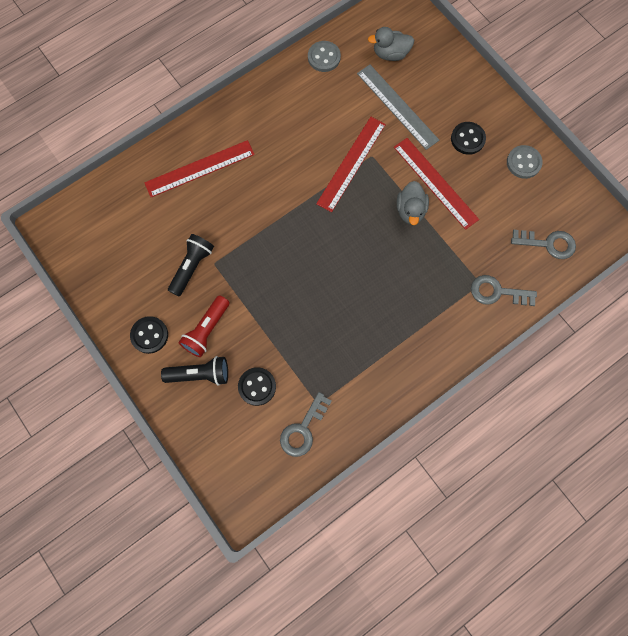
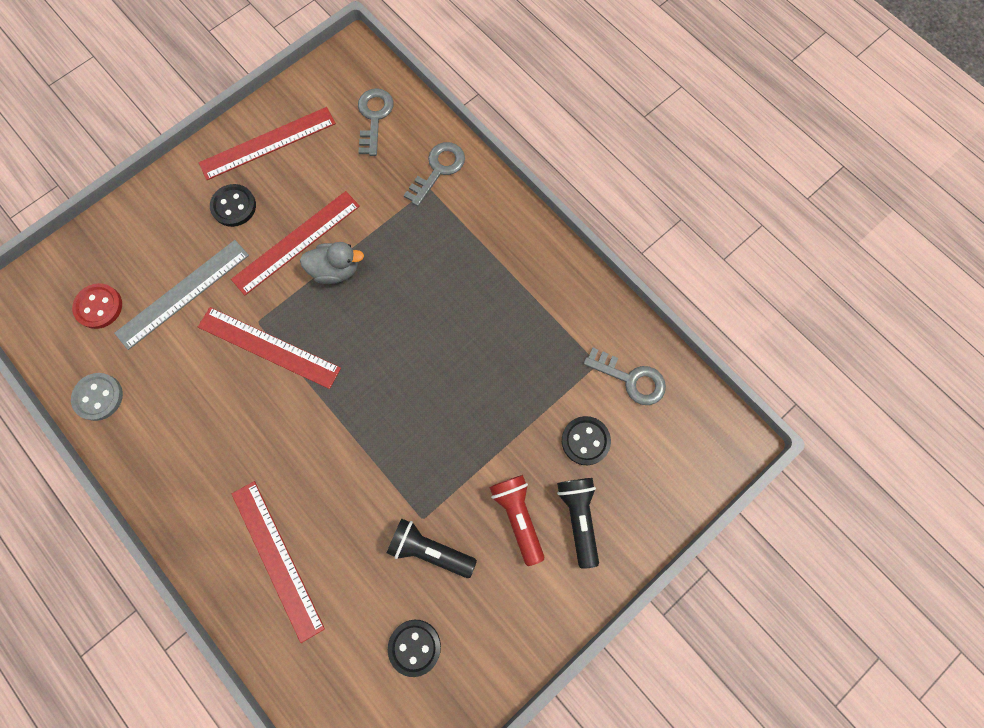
camera: 95 degrees left, 0 degrees up
(149, 335) = (533, 596): black button -> black button (414, 647)
(206, 330) = (518, 516): red flashlight -> red flashlight turned 135 degrees counterclockwise
(390, 54) = (99, 307): grey duck -> red button
(497, 292) = (438, 170): grey key -> grey key turned 150 degrees counterclockwise
(523, 163) = (268, 143): grey button -> red ruler

